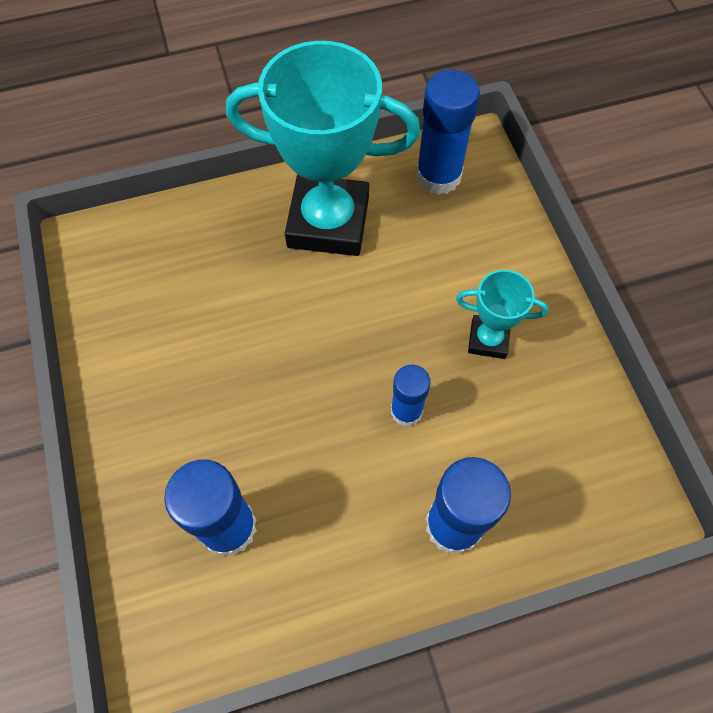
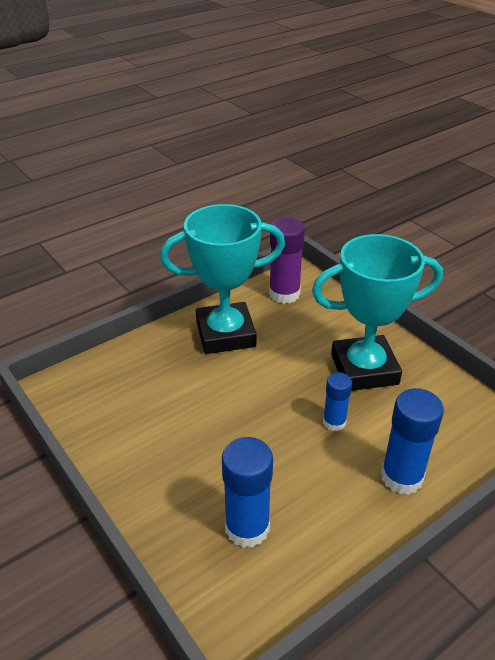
camera: 20 degrees left, 25 degrees down
(438, 176) = (284, 294): blue glue stick -> purple glue stick
(488, 339) = (364, 369): turquoise trophy -> turquoise trophy, size x2.09

